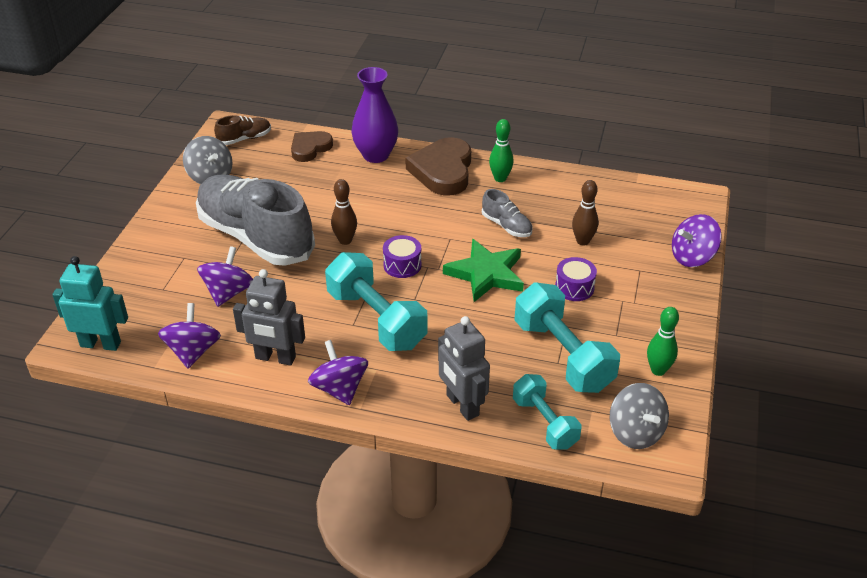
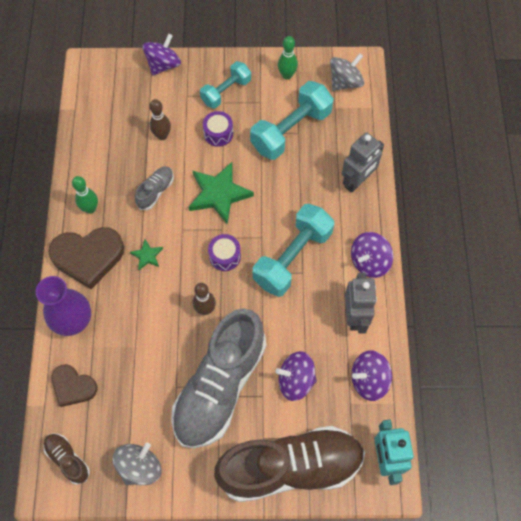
camera: 105 degrees left, 25 degrees up
(143, 271) = (290, 467): none -> brown shoe
(427, 209) = (147, 256): none -> green star
(544, 423) = (355, 131): turquoise dumbbell -> turquoise dumbbell (226, 91)
(692, 257) = (163, 65): purple spinning top -> purple spinning top turned 105 degrees counterclockwise

